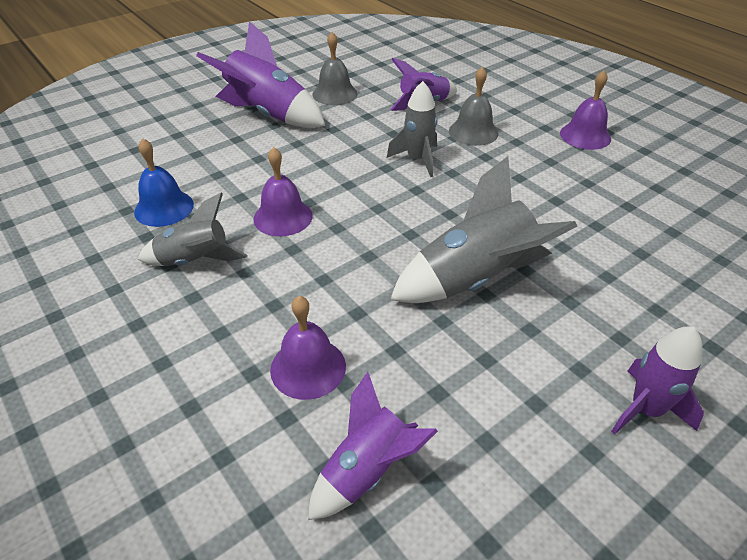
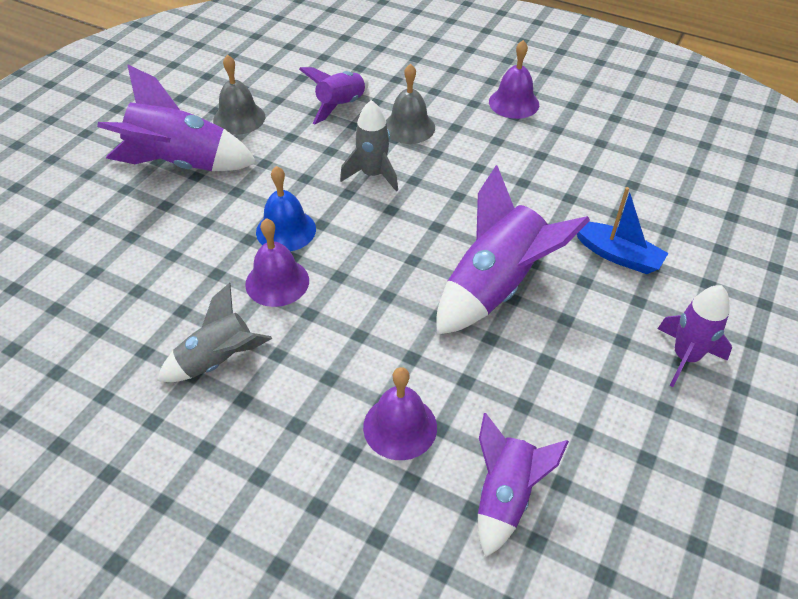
camera: 25 degrees left, 5 degrees up
(164, 208) = (141, 313): blue bell -> blue bell (286, 230)
(475, 279) = (496, 287): grey rocket -> purple rocket
(620, 289) = (617, 255): none -> blue boat

